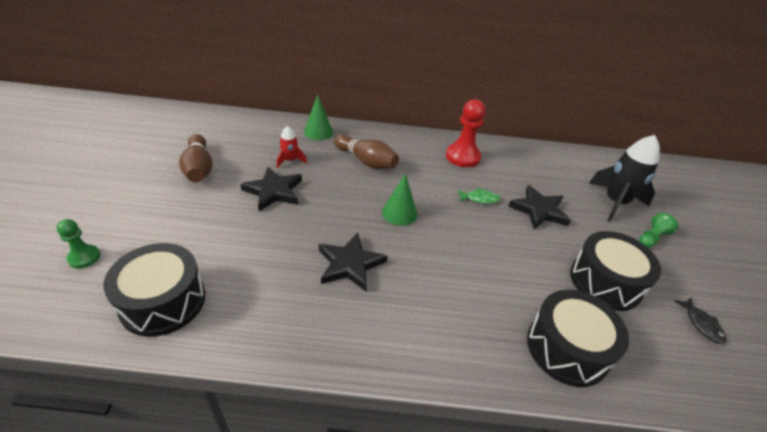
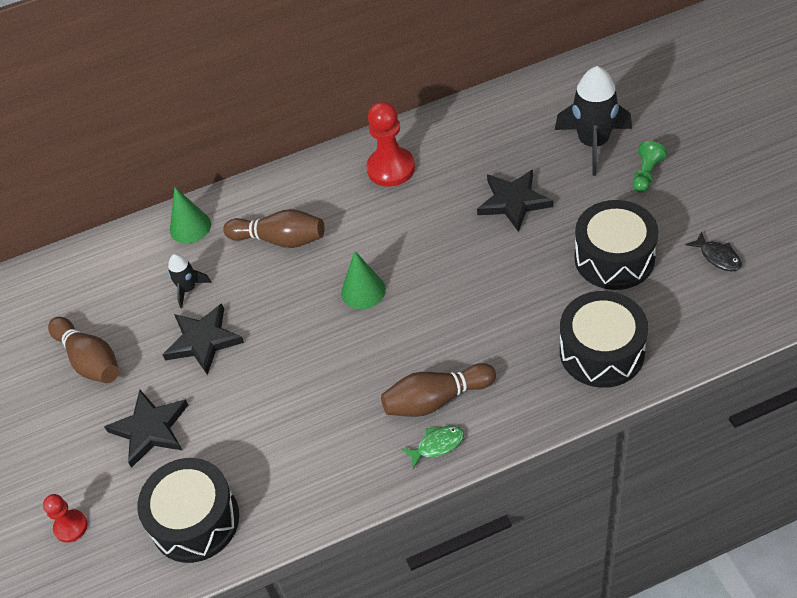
camera: 15 degrees left, 10 degrees up
(84, 257) = (71, 527): green pawn -> red pawn
(290, 160) = (188, 289): red rocket -> black rocket
(350, 264) = (350, 380): black star -> black star (150, 429)
(406, 312) = (436, 399): none -> brown bowling pin
(480, 199) = (441, 222): green fish -> green fish (437, 445)

